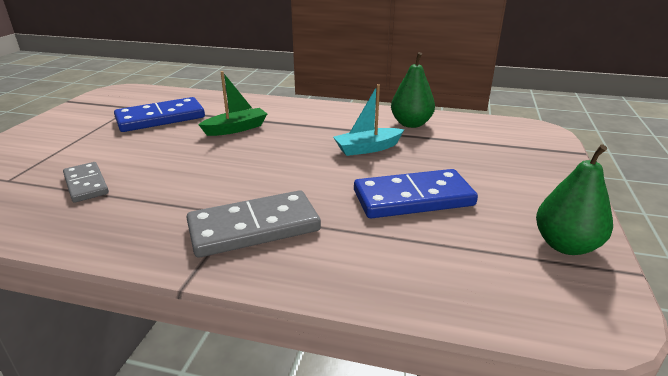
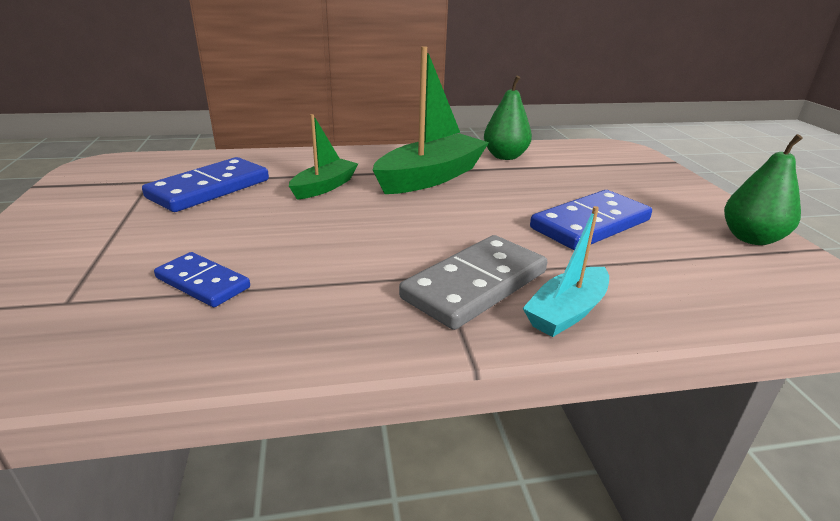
camera: 25 degrees left, 0 degrees up
(86, 184) = (203, 283): grey domino -> blue domino
(325, 133) = (431, 177): none -> green boat
(367, 148) = (492, 185): turquoise boat -> turquoise boat (567, 312)

